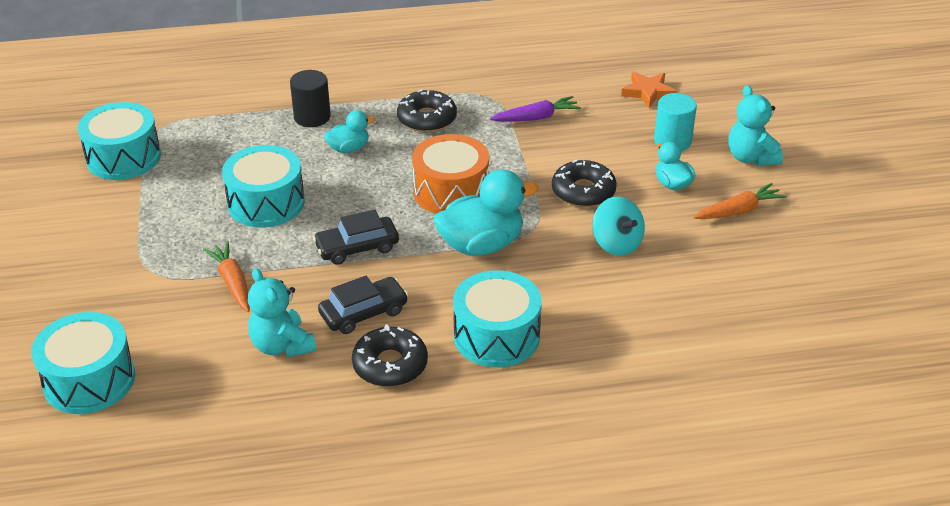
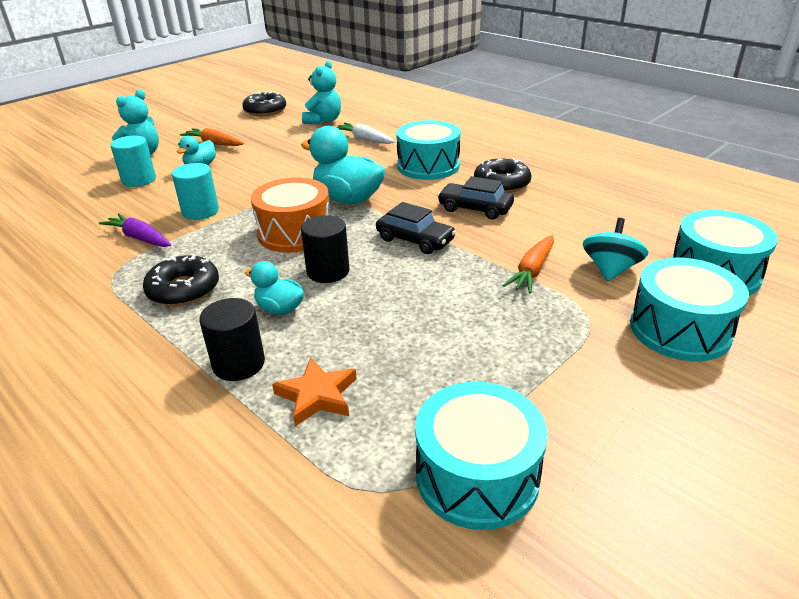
camera: 125 degrees left, 5 degrees down
(266, 203) = (419, 310): turquoise drum -> turquoise drum (680, 329)
(282, 345) = (549, 221): turquoise teddy bear -> turquoise teddy bear (324, 121)
(368, 185) = (328, 271): none -> black cylinder
(554, 157) = (200, 211): none -> turquoise cylinder
(583, 191) = (240, 188): black donut -> black donut (265, 111)
(616, 244) = (291, 163): turquoise spinning top -> turquoise spinning top (610, 270)
(634, 326) = (364, 139): none -> white carrot
(648, 92) = (60, 207): orange star -> orange star (317, 395)

